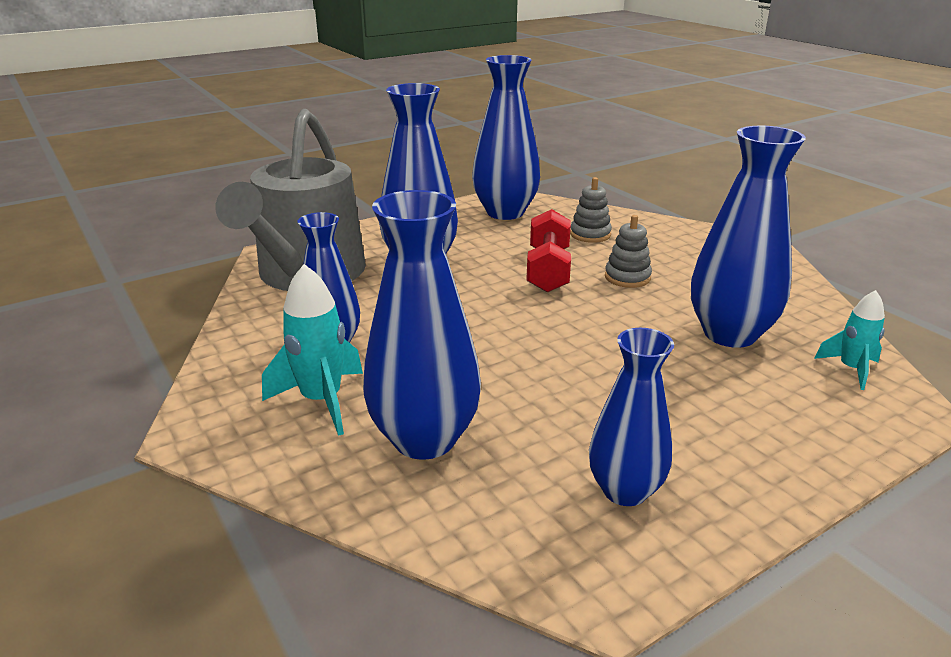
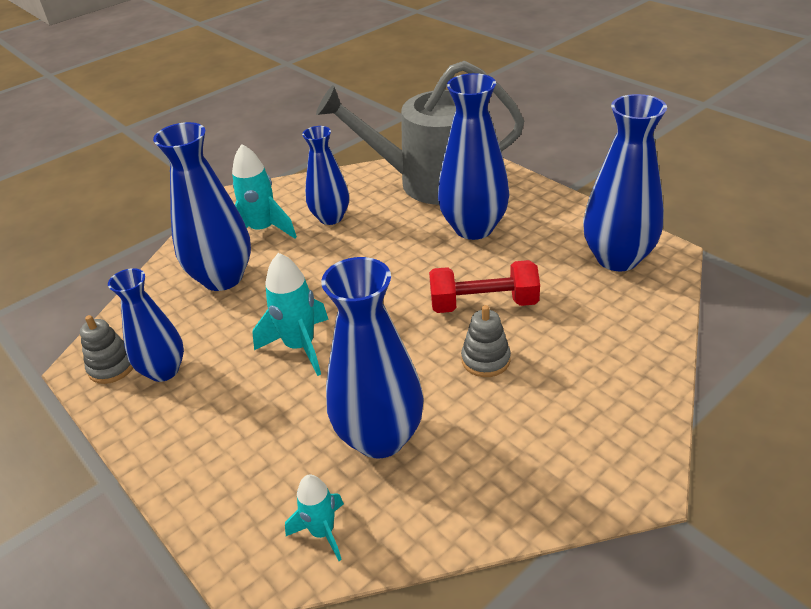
camera: 85 degrees right, 10 degrees up
(590, 234) = (587, 326): grey stacking toy -> grey stacking toy (112, 367)
(592, 375) = (300, 346): none -> turquoise rocket

